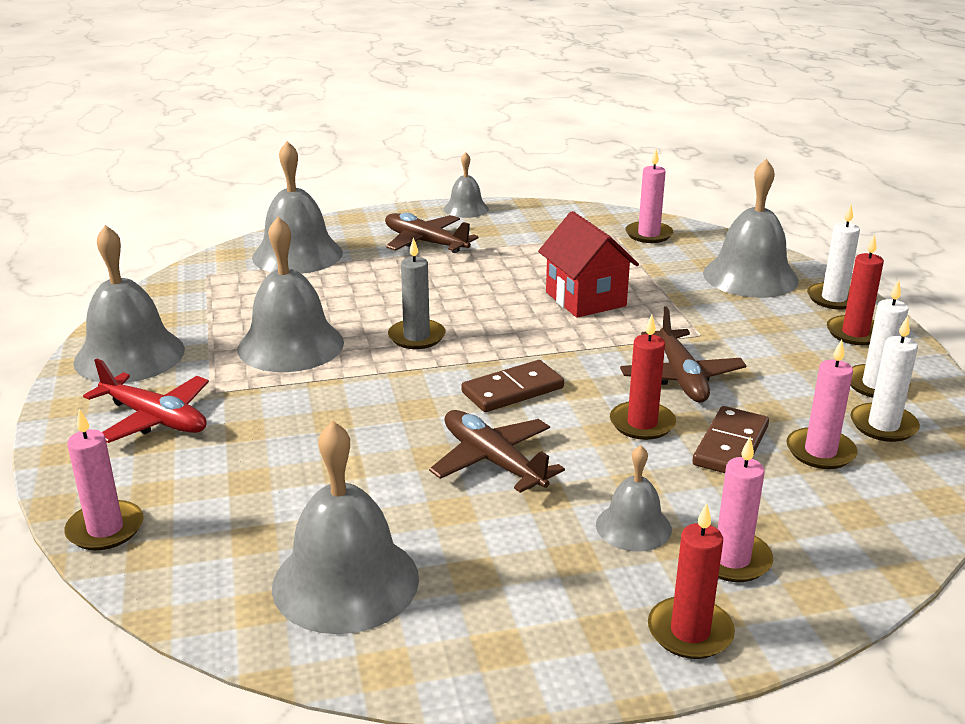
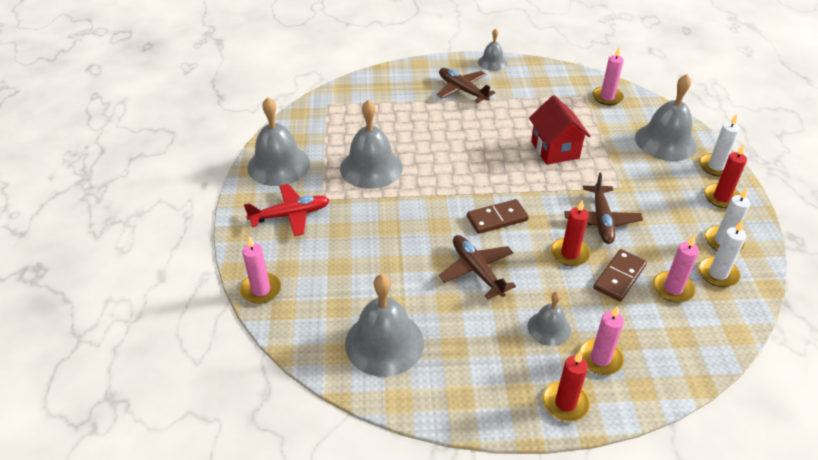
camera: 10 degrees right, 15 degrees up
(154, 419) = (290, 215): red plane -> red plane turned 60 degrees counterclockwise
(297, 255) = (382, 93): grey bell -> none
(416, 337) = (446, 169): grey candle -> none

